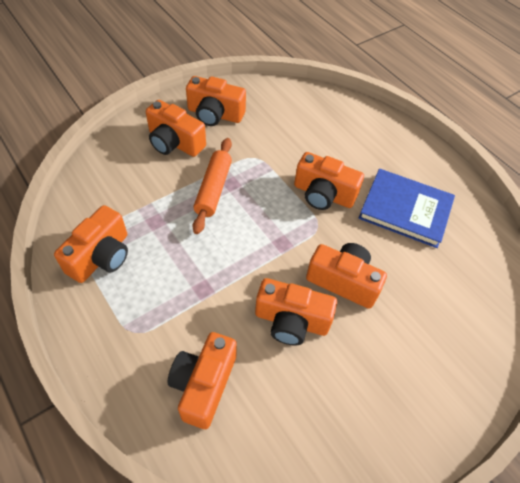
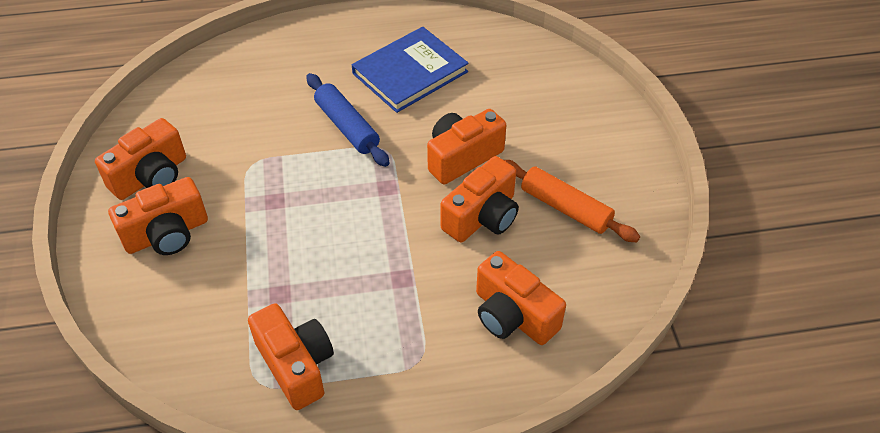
camera: 60 degrees left, 5 degrees down
(213, 189) = (271, 220): orange rolling pin -> orange rolling pin (565, 208)
(323, 194) = (347, 127): orange camera -> blue rolling pin

